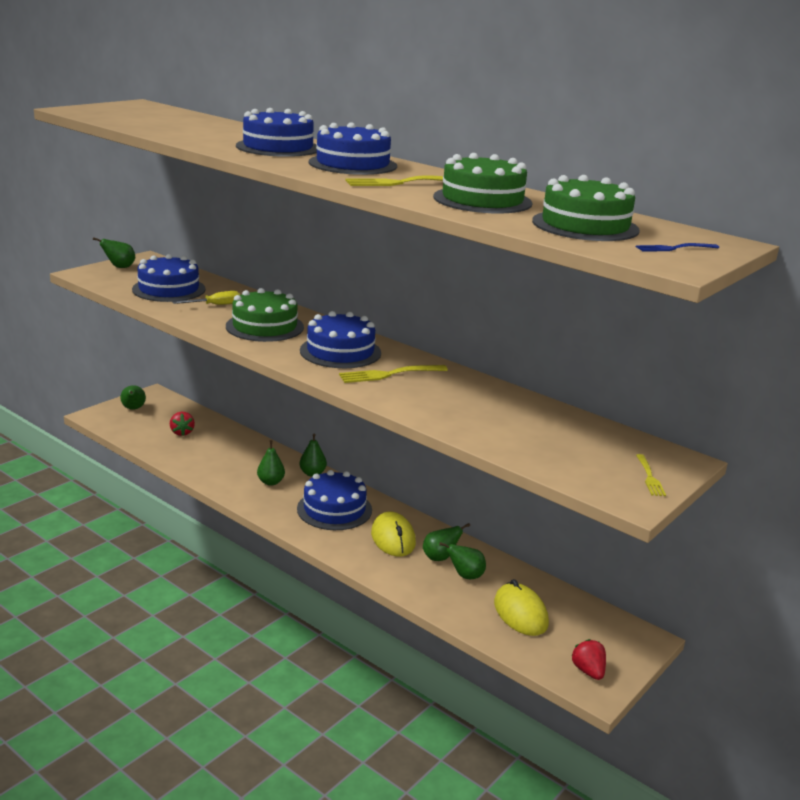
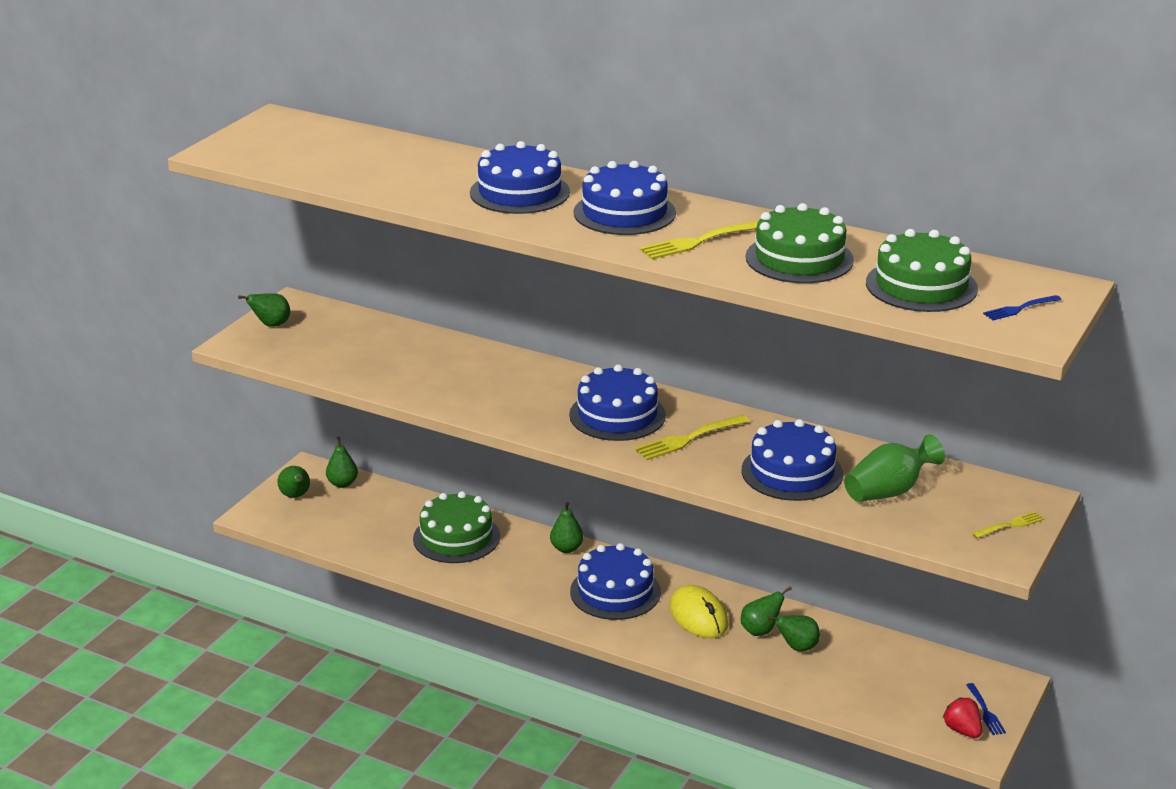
camera: 10 degrees left, 5 degrees up
(169, 289) = (358, 352): blue cake -> blue cake (792, 472)
(182, 432) = (377, 520): red strawberry -> none
(215, 305) = (431, 368): yellow screwdriver -> none
(264, 326) = (510, 392): green cake -> green cake (456, 537)
(271, 482) = (523, 569): green pear -> green pear (342, 483)
(520, 613) = (872, 680): yellow mouse -> none
(545, 435) = (889, 491): none -> green vase
(615, 658) = (985, 711): none -> blue fork
(649, 477) = (1010, 525): yellow fork -> yellow fork turned 105 degrees counterclockwise

